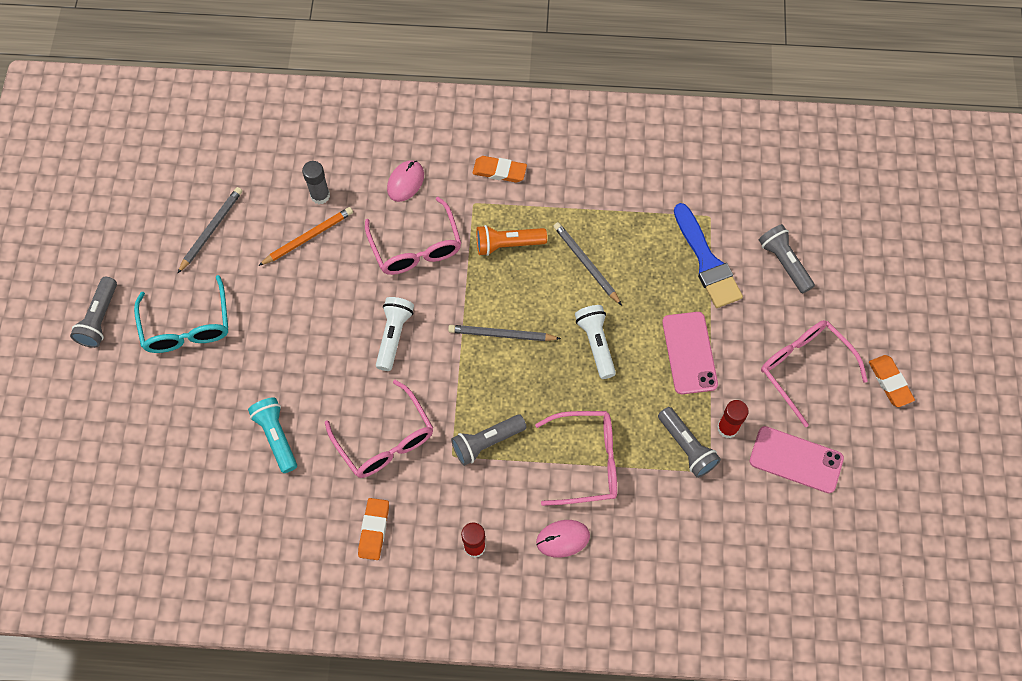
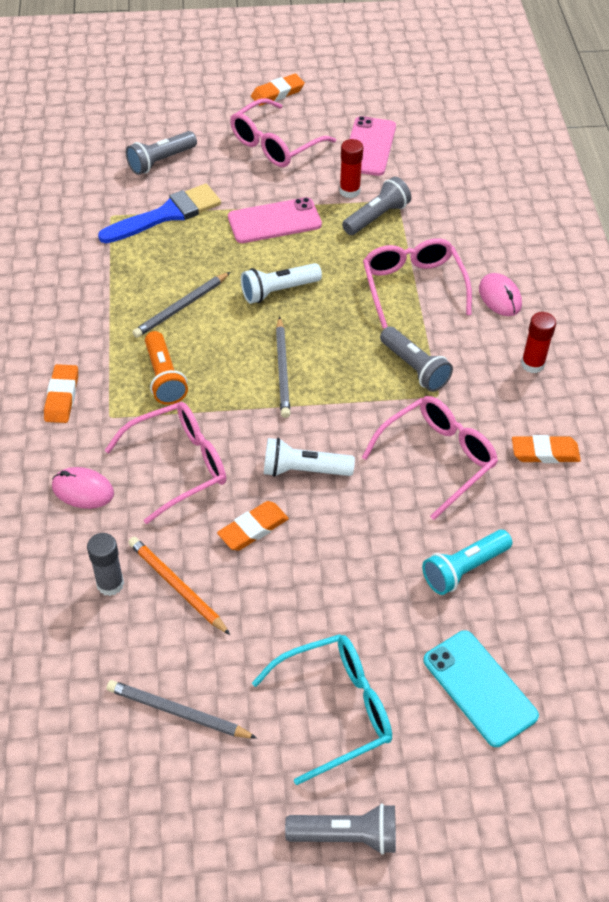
camera: 100 degrees left, 15 degrees down
(177, 424) = (479, 688): none -> turquoise phone
(346, 292) = (253, 529): none -> orange eraser

